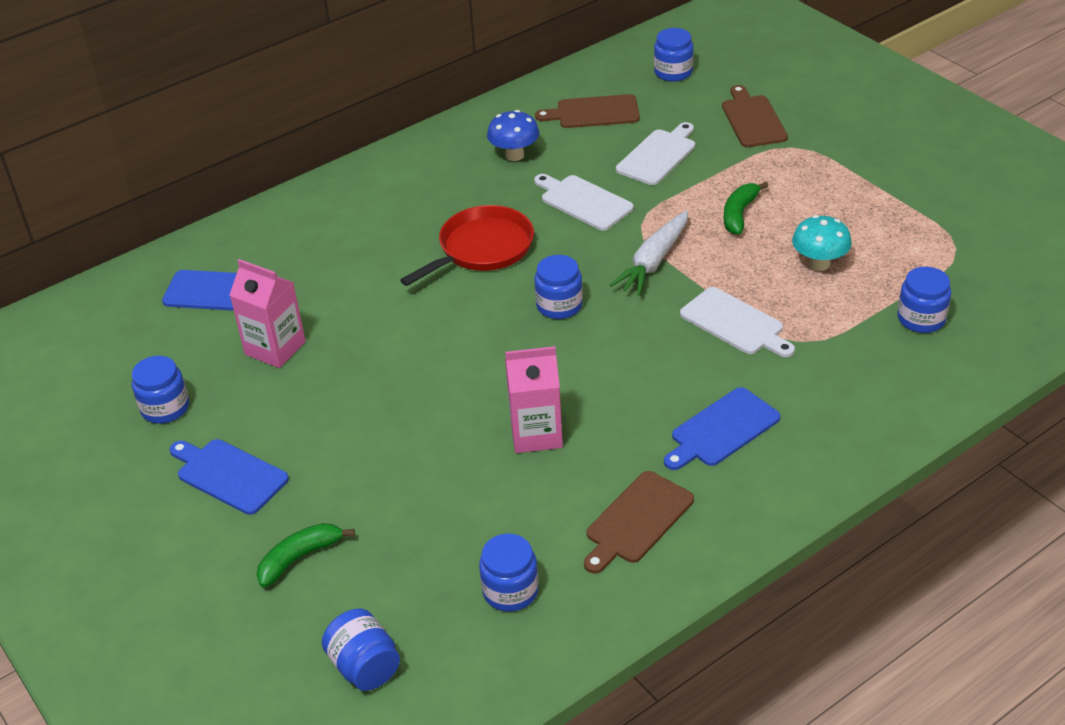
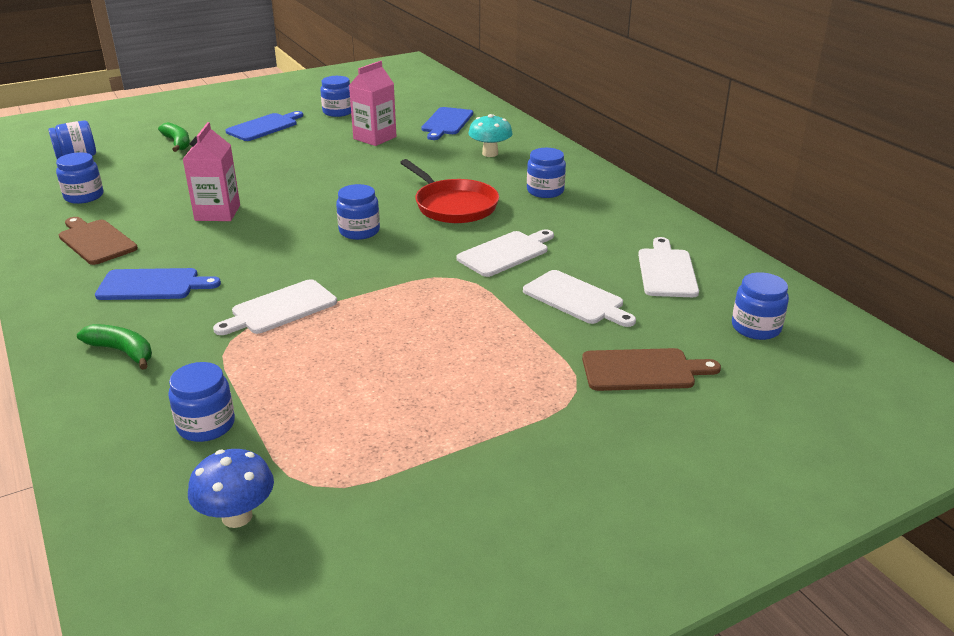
camera: 95 degrees right, 10 degrees down
(433, 191) = (545, 191): none -> blue jar
(514, 155) = (593, 226): blue mushroom -> blue mushroom (237, 516)
(593, 112) = (666, 271): brown cutting board -> white cutting board
(653, 261) = (396, 278): white carrot -> none
(722, 430) = (153, 285): blue cutting board -> blue cutting board turned 120 degrees clockwise
(739, 214) = (451, 334): green banana -> green banana (122, 351)
(819, 264) = (340, 372): turquoise mushroom -> turquoise mushroom (490, 153)

